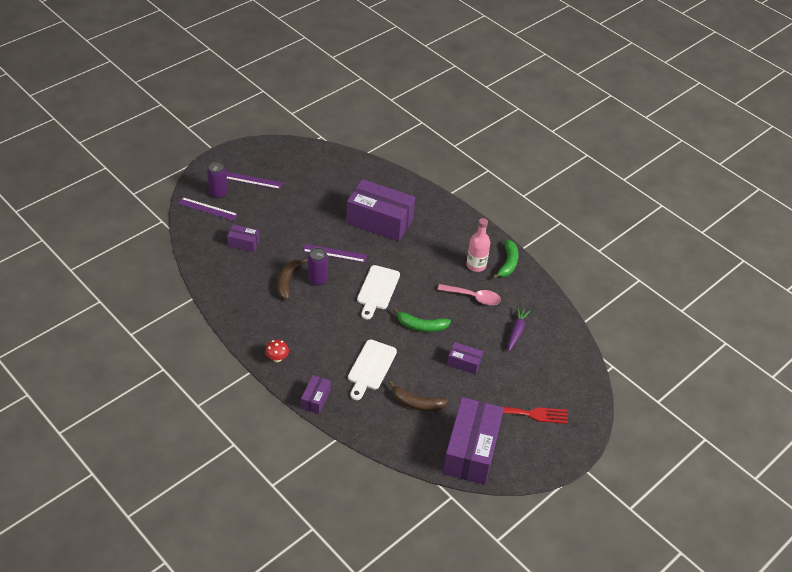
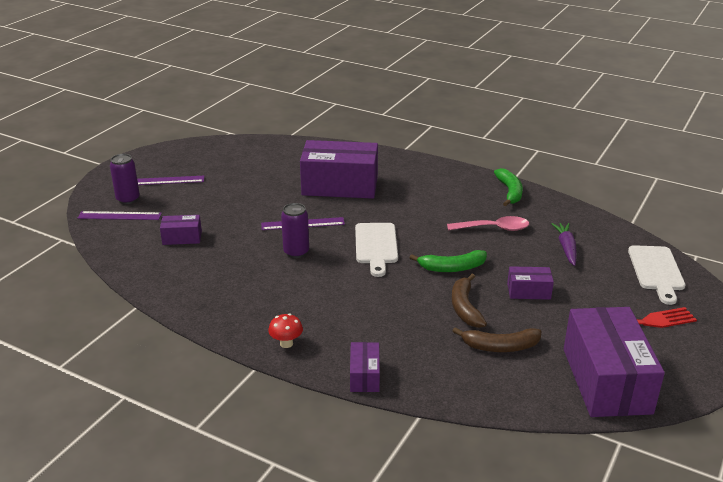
camera: 15 degrees left, 15 degrees down
(288, 281) = (258, 262): brown banana -> brown banana (465, 308)
(370, 367) = (416, 323): white cutting board -> white cutting board (656, 271)
(476, 265) = (476, 200): pink bottle -> none

